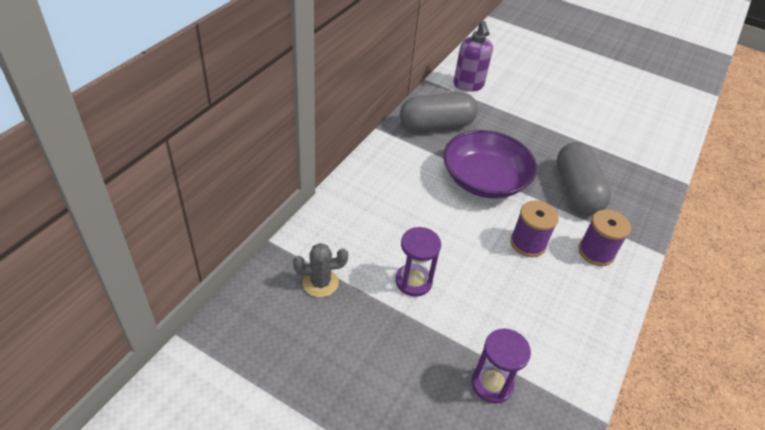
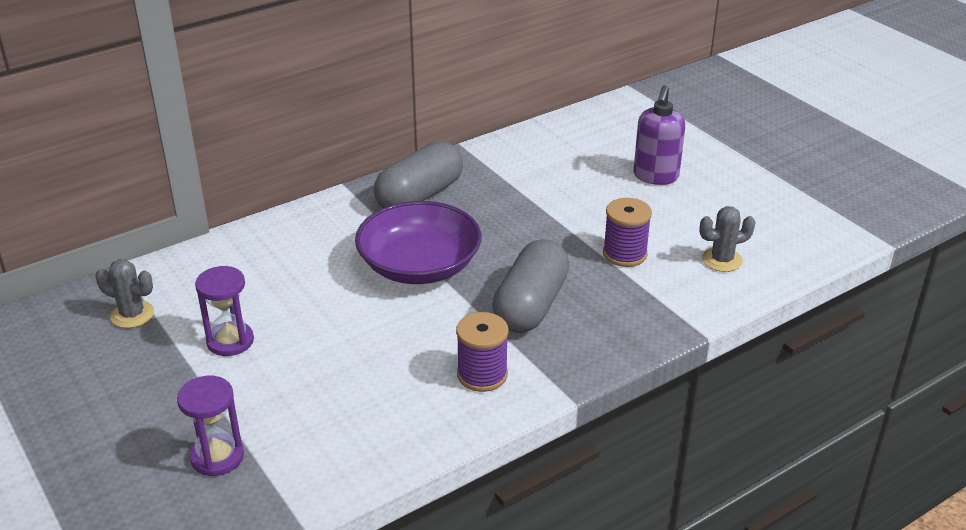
camera: 30 degrees right, 10 degrees down
(436, 125) = (420, 196): grey capsule -> grey capsule turned 60 degrees counterclockwise
(468, 85) = (509, 161): purple soap dispenser -> purple soap dispenser (655, 176)
(528, 243) = (403, 342): purple spool -> purple spool (624, 254)
(647, 127) = (722, 260): none -> grey cactus

